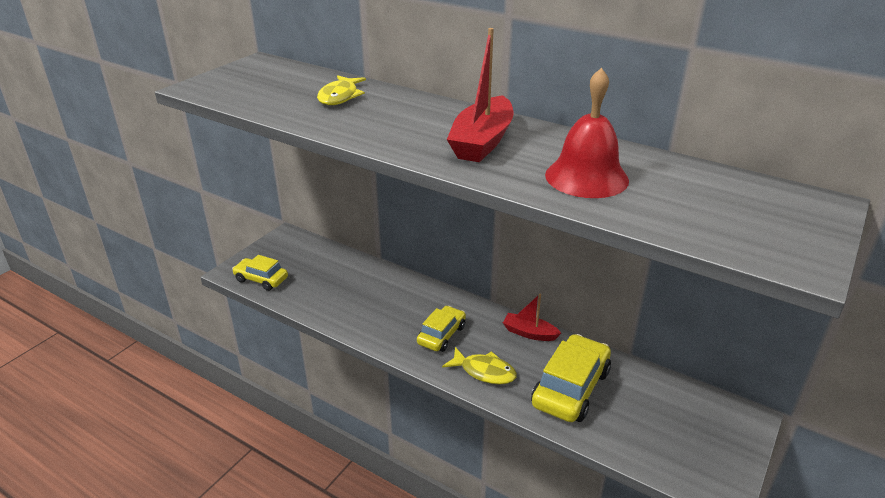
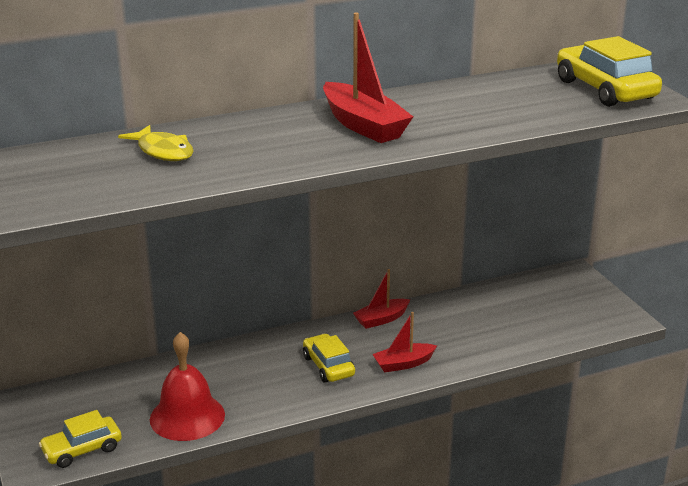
camera: 55 degrees left, 5 degrees down
(484, 371) = (403, 364): yellow fish -> red boat
(570, 388) = (469, 331): yellow car -> yellow car (605, 89)
(586, 177) = (476, 112): red bell -> red bell (187, 416)

